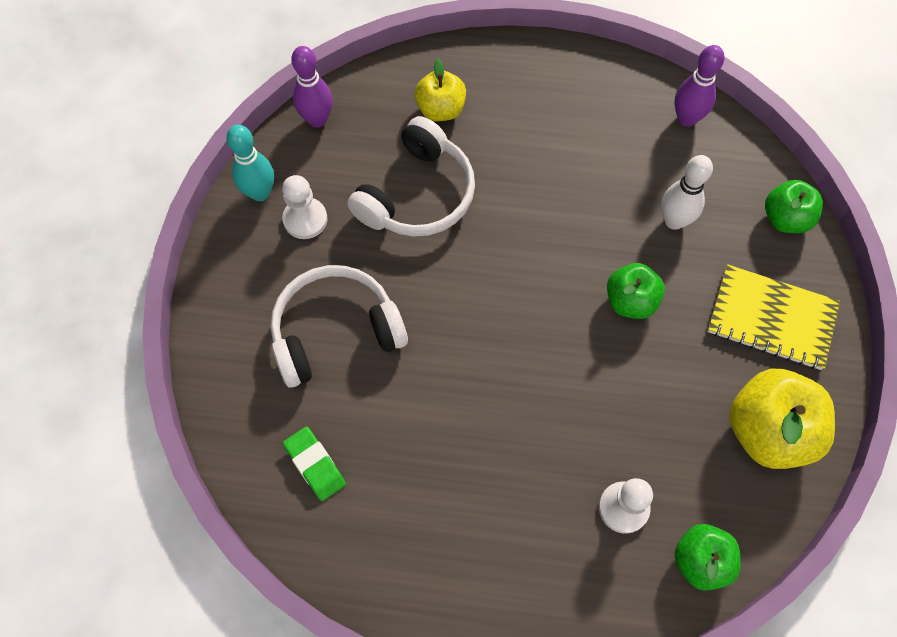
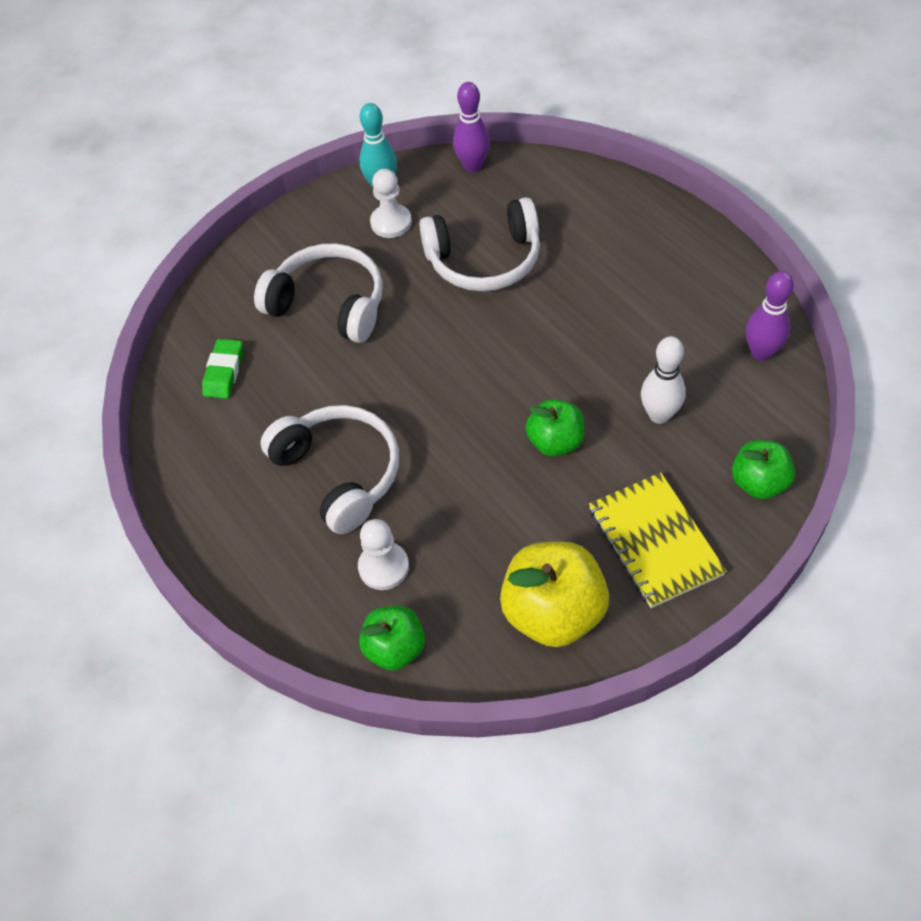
camera: 50 degrees right, 10 degrees down
(440, 109) = (568, 216): yellow apple -> none
(507, 466) = (339, 473): none -> white headphones

